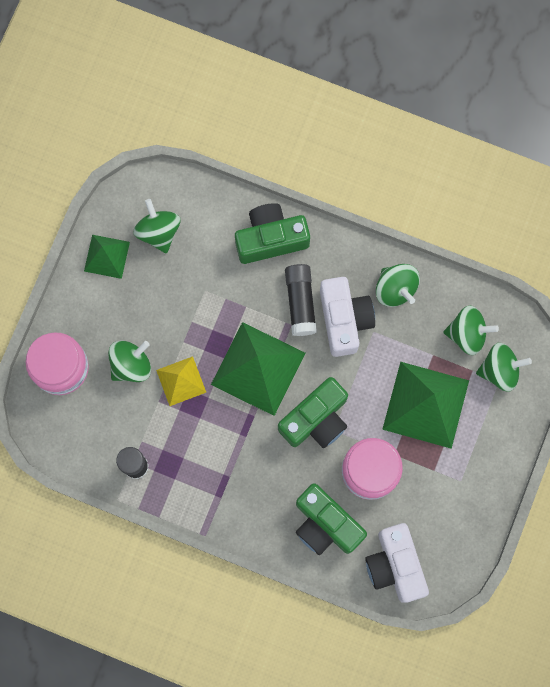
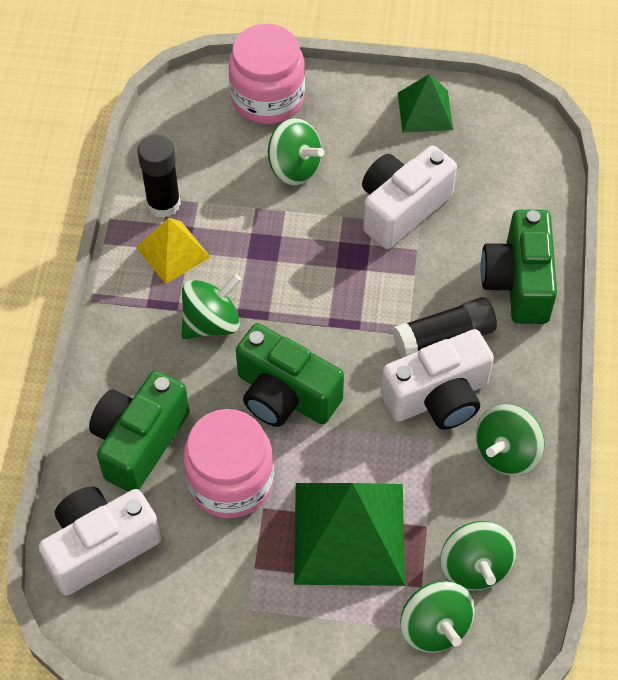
camera: 75 degrees right, 20 degrees down
(158, 231) = (478, 156): green spinning top -> green spinning top (211, 322)
(181, 381) = (290, 226): yellow pyramid -> yellow pyramid (173, 252)
(188, 299) = (401, 208): none -> white camera
(258, 368) = (334, 308): green pyramid -> none
(271, 239) = (518, 282): green camera -> green camera turned 150 degrees counterclockwise

